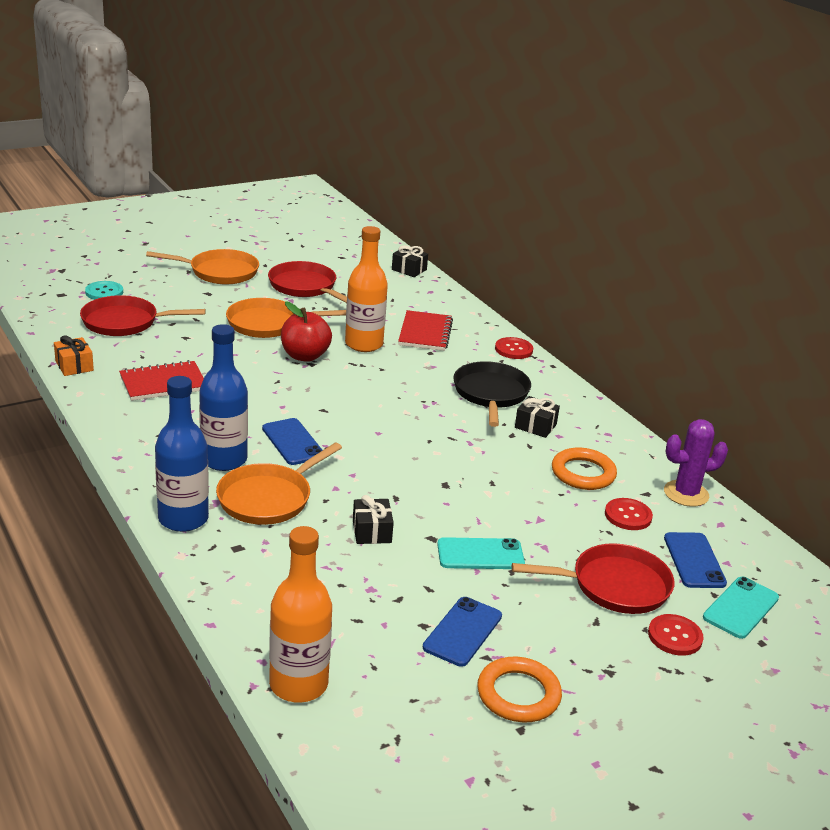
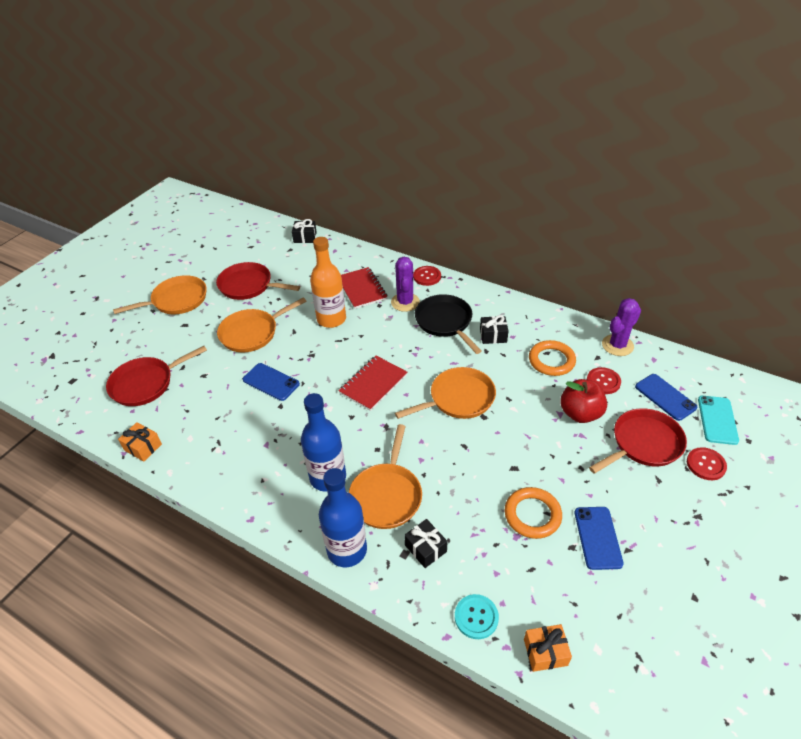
camera: 25 degrees left, 15 degrees up
(104, 292) = (105, 362): turquoise button -> turquoise button (476, 617)
(163, 383) = (224, 428): red notebook -> red notebook (373, 384)
(292, 442) = (359, 434): blue phone -> blue phone (271, 382)
(298, 684) = (545, 652): orange bottle -> orange gift
(305, 356) = (301, 350): red apple -> red apple (580, 413)
(372, 531) = (475, 485): black gift -> black gift (425, 548)
(433, 459) = (458, 399): none -> orange pan
(463, 361) = (405, 302): none -> purple cactus
(480, 554) = (553, 464): turquoise phone -> none
(518, 694) = (669, 569): orange ring -> orange ring (532, 515)

